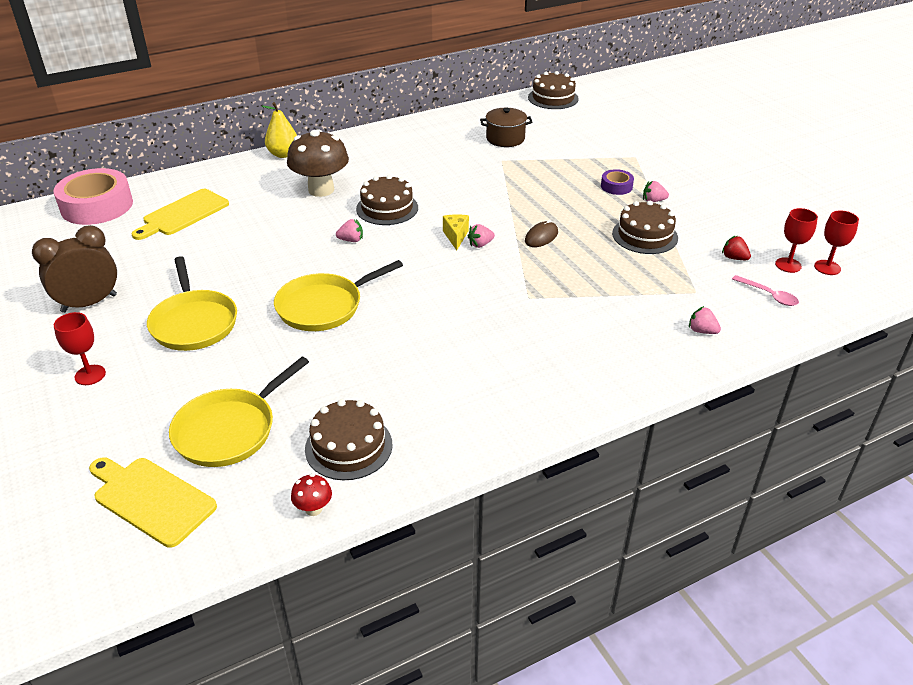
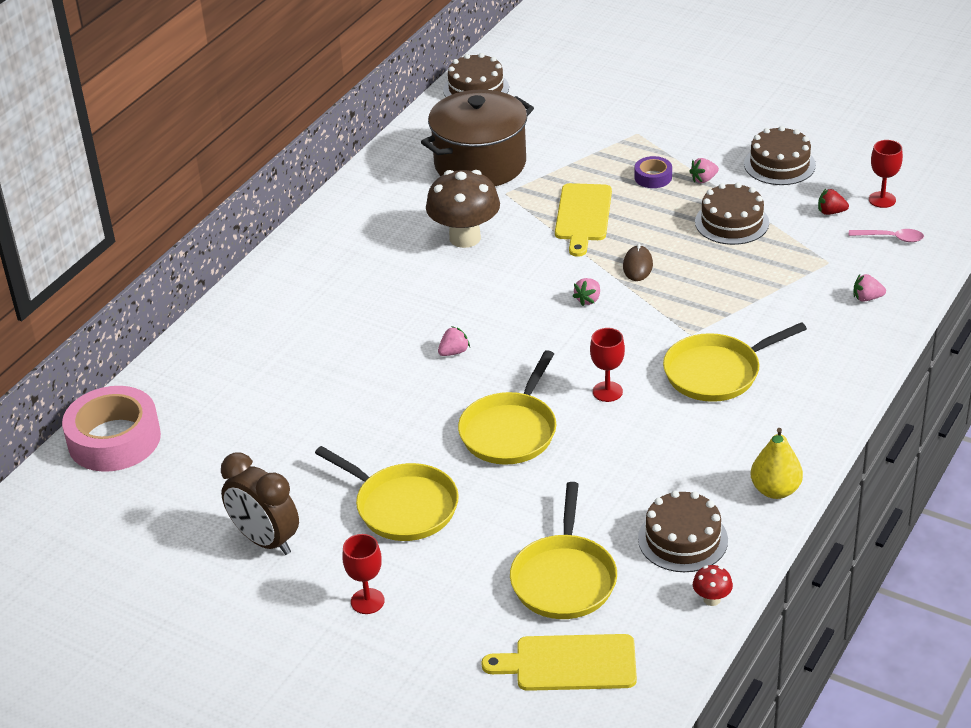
camera: 30 degrees left, 0 degrees up
(89, 303) = (265, 540): brown clock -> brown clock turned 75 degrees counterclockwise
(183, 214) = (231, 404): yellow cutting board -> yellow cutting board (583, 216)
(283, 154) = (251, 285): yellow pear -> yellow pear (775, 490)
(321, 190) = (351, 310): brown mushroom -> brown mushroom (465, 238)
(387, 208) = (448, 300): brown cake -> brown cake (779, 164)
(456, 236) = (555, 302): yellow cheese -> none
(505, 139) = (480, 164): brown pot -> brown pot, size x1.86
(518, 333) = (716, 372): none -> yellow pan
(827, 267) = (915, 188): red goblet -> red goblet (607, 391)

